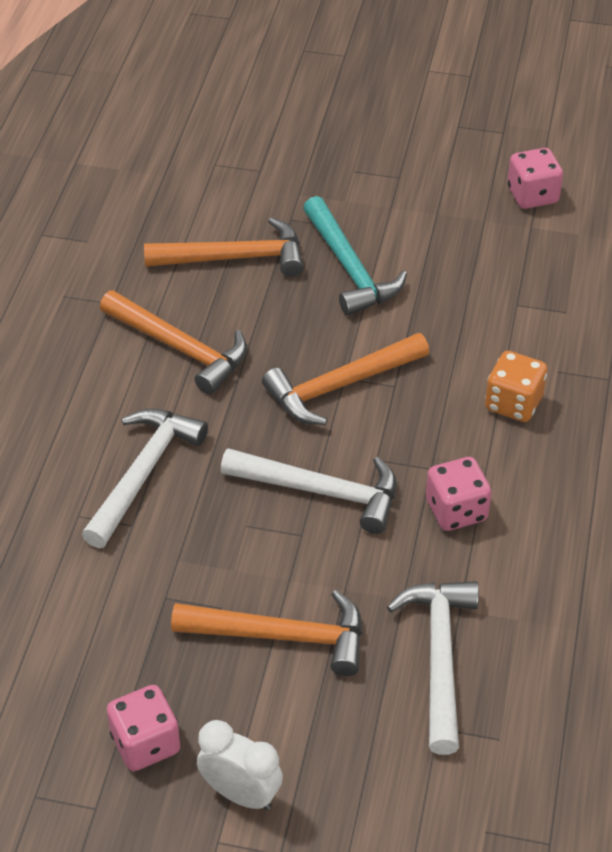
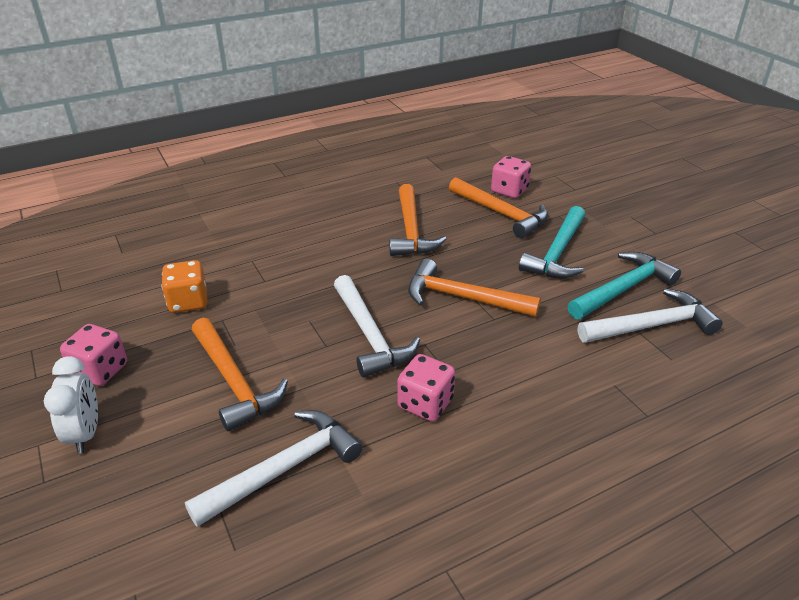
camera: 50 degrees right, 10 degrees down
(143, 473) = (306, 265): white hammer -> white hammer (651, 325)
(451, 267) = (623, 289): none -> turquoise hammer
(513, 403) = (554, 379): orange dice -> orange dice (188, 302)
(532, 195) = (739, 289): pink dice -> pink dice (509, 191)

